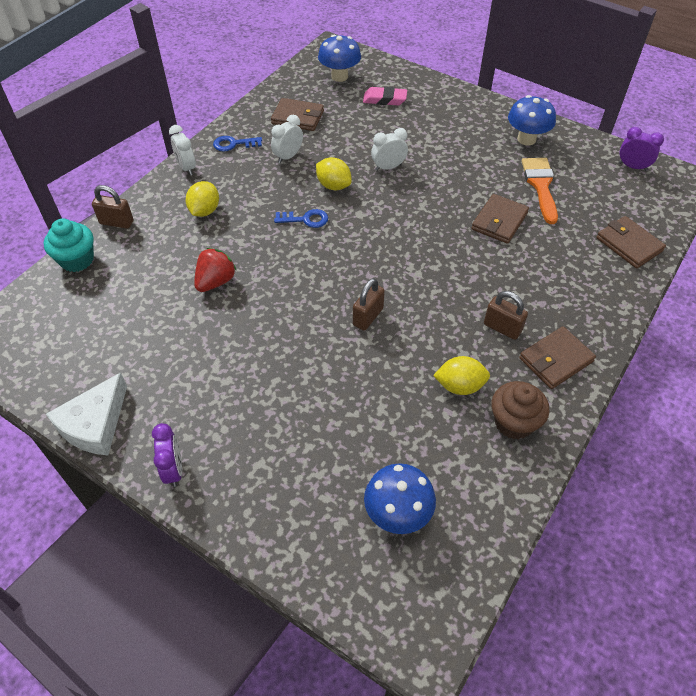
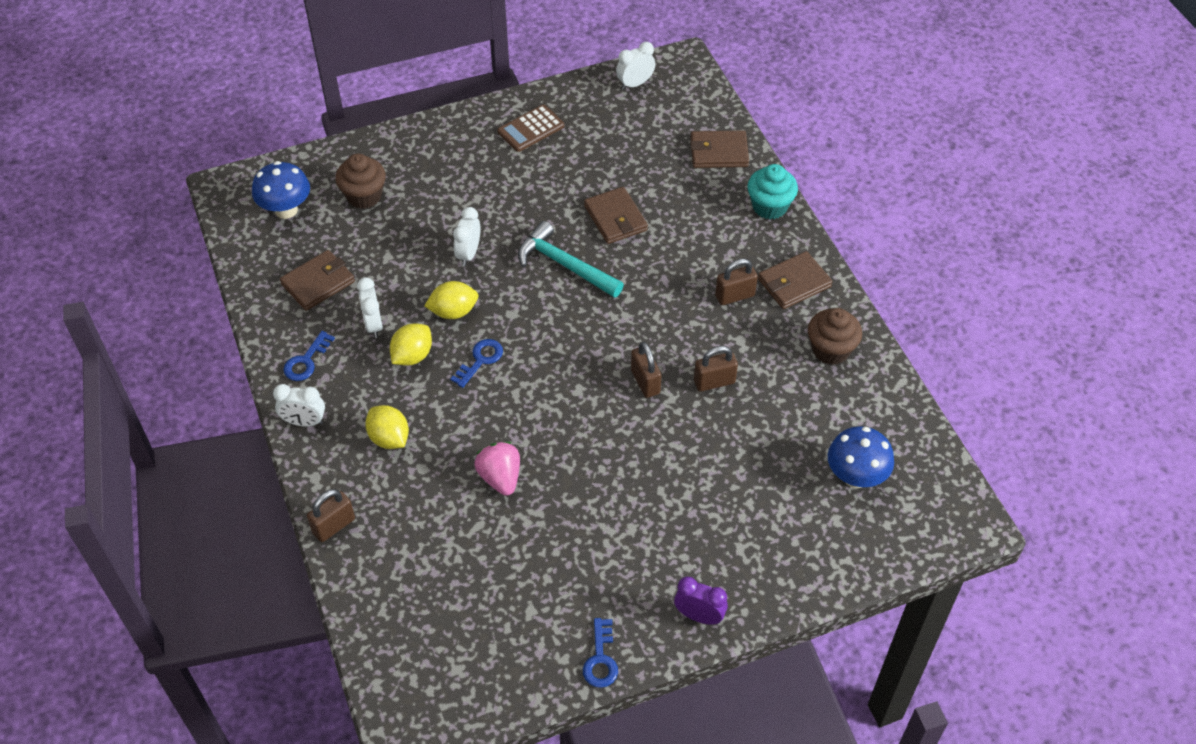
camera: 55 degrees left, 0 degrees up
(77, 260) = (360, 587): turquoise cupcake -> turquoise cupcake (769, 206)
(95, 424) = (600, 659): white cheese -> blue key
(216, 281) = (500, 477): red strawberry -> pink strawberry
(384, 100) = (364, 196): pink eraser -> brown cupcake
(406, 359) = (714, 382): none -> brown padlock
(429, 218) = (565, 265): none -> turquoise hammer
(459, 386) = (769, 362): yellow lemon -> yellow lemon (412, 356)
(526, 139) = (531, 129): blue mushroom -> brown calculator
(540, 185) = (599, 160): orange brush -> none
(555, 360) = (794, 283): brown wallet -> brown wallet turned 60 degrees clockwise
(632, 167) = (635, 84): purple clock -> white clock

